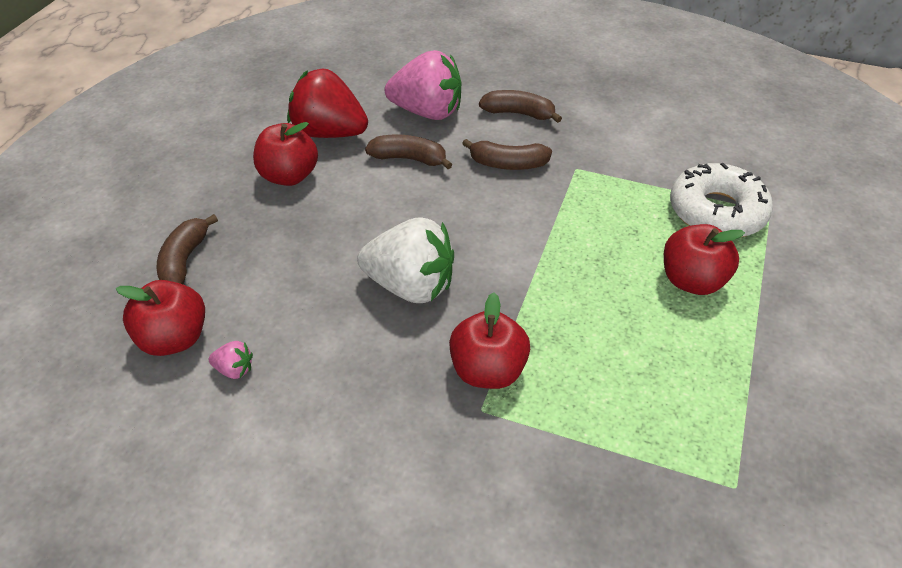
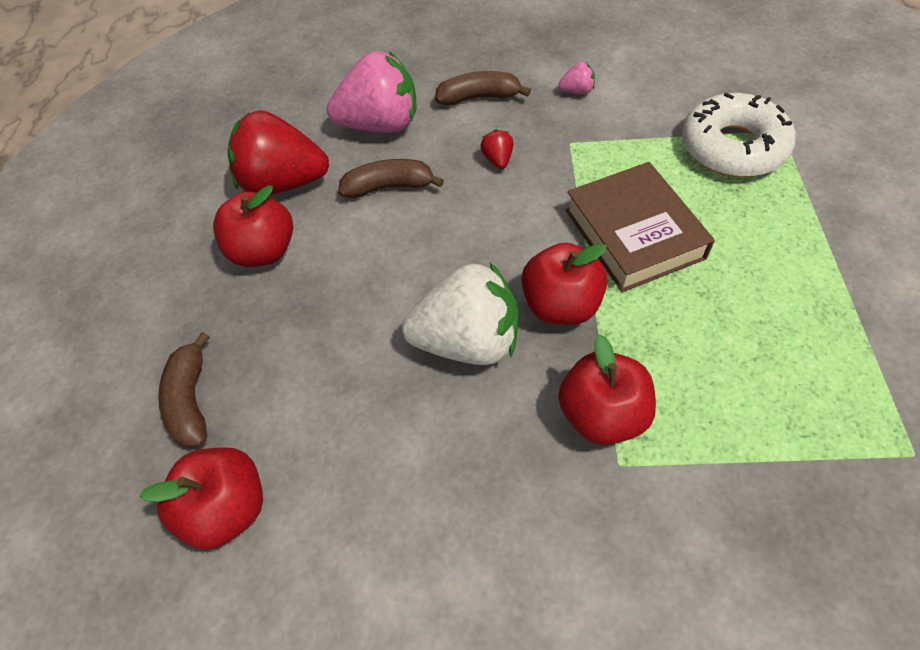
camera: 15 degrees left, 10 degrees up
(234, 369) = (320, 521): pink strawberry -> pink strawberry (577, 91)
(508, 164) = (498, 160): brown banana -> red strawberry
(590, 251) = (633, 234): none -> brown book
(692, 281) = (750, 233): red apple -> red apple (561, 305)

